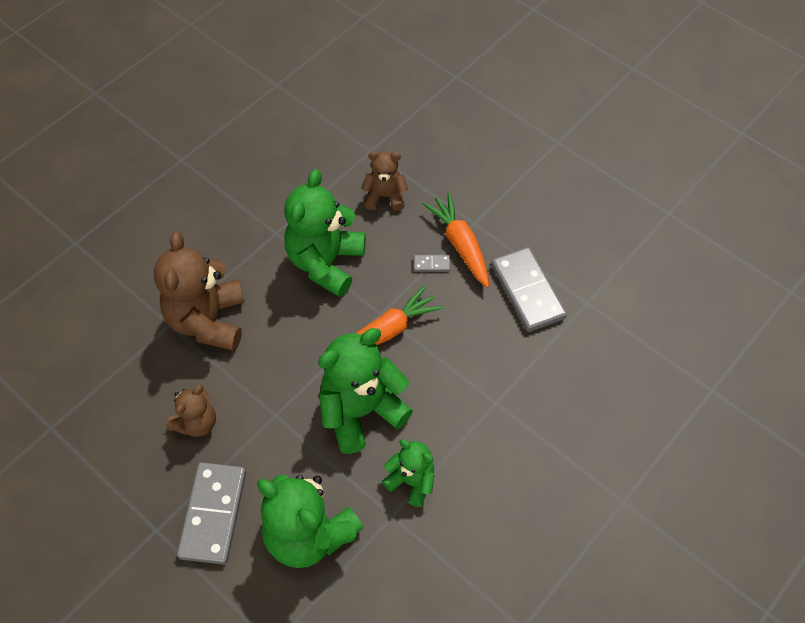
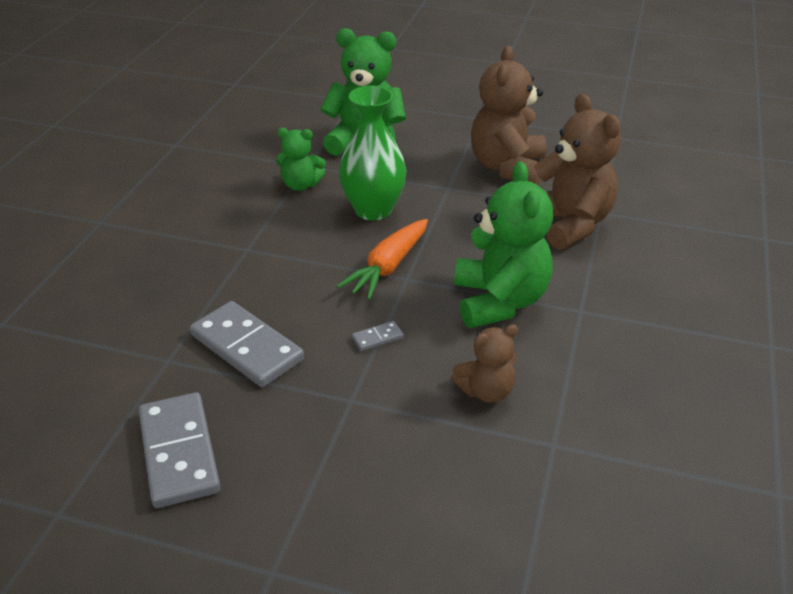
camera: 155 degrees right, 20 degrees down
(196, 423) = (507, 167): brown teddy bear -> brown teddy bear, size x1.80
(213, 514) = (446, 133): grey domino -> grey domino (179, 452)
(361, 411) = (373, 210): green teddy bear -> green vase
(460, 244) = (354, 369): orange carrot -> none

